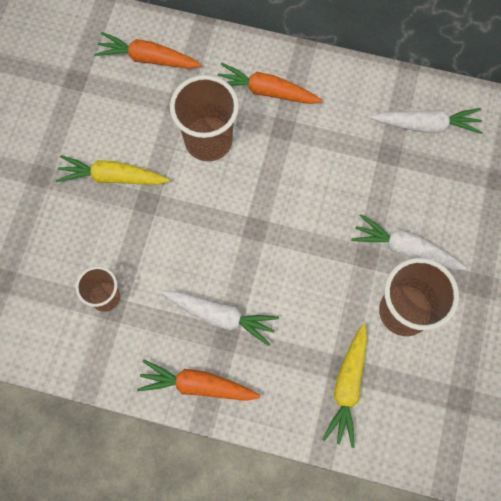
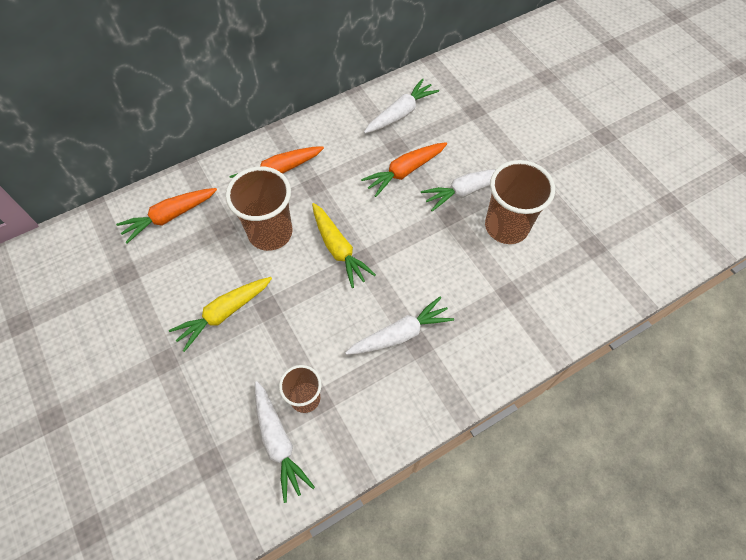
camera: 45 degrees left, 10 degrees down
(57, 310) = (278, 442): none -> white carrot
(197, 385) = (433, 393): orange carrot -> orange carrot (404, 172)
(347, 387) = (526, 301): yellow carrot -> yellow carrot (338, 249)

